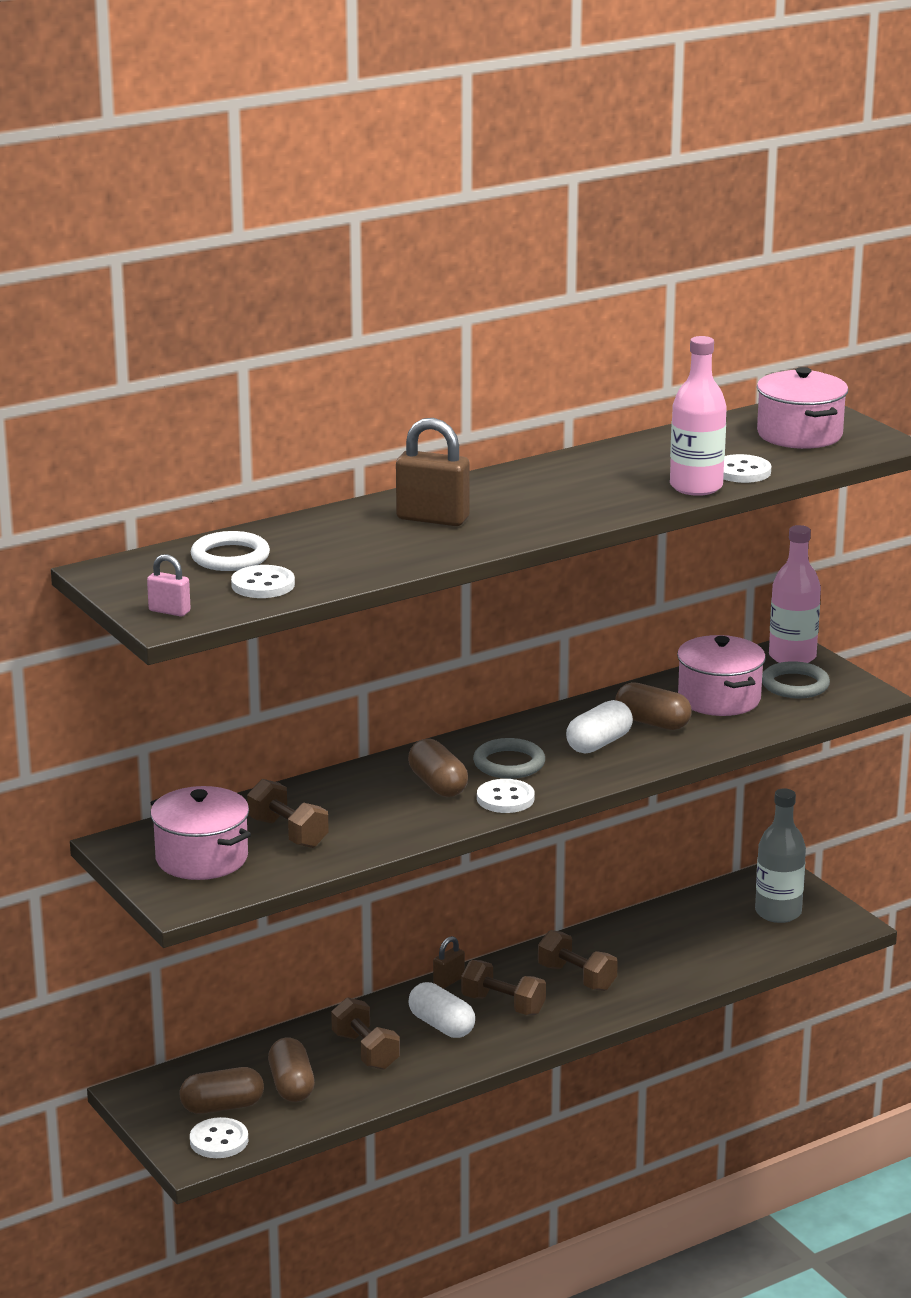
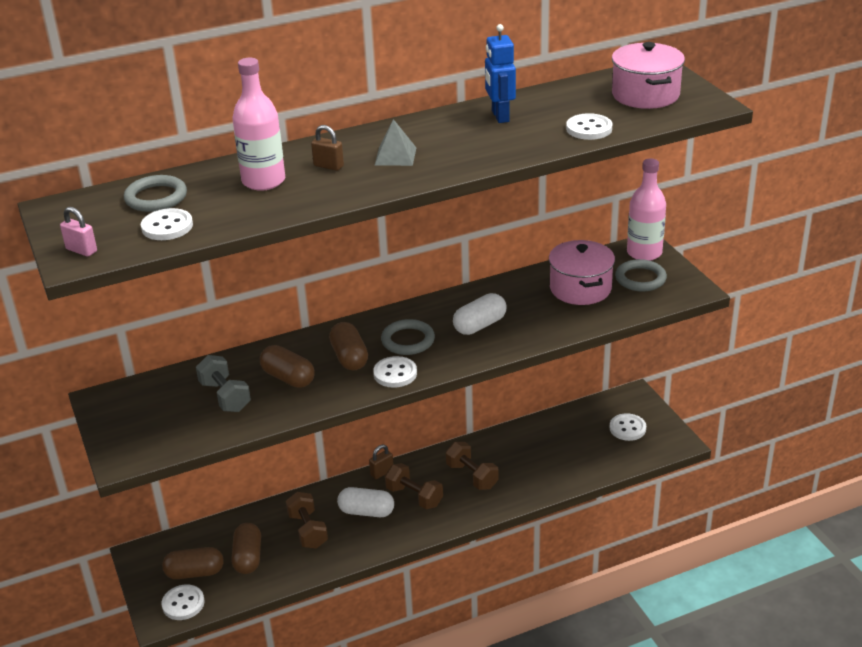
camera: 10 degrees right, 10 degrees up
(201, 858) = (154, 417): pink pot -> none
(230, 557) = (156, 197): white ring -> grey ring
(288, 833) = (225, 396): brown dumbbell -> grey dumbbell
(432, 519) = (328, 166): brown padlock -> brown padlock, size x0.54
(441, 1026) = (366, 512): white capsule -> white capsule turned 45 degrees counterclockwise
(512, 506) = (395, 156): none -> grey pyramid
(625, 461) = (500, 116): none -> blue robot
(652, 723) = (525, 308): brown capsule -> brown capsule (288, 378)
(696, 487) = (547, 142): pink bottle -> pink bottle (263, 181)
(778, 912) = (627, 428): grey bottle -> white button

